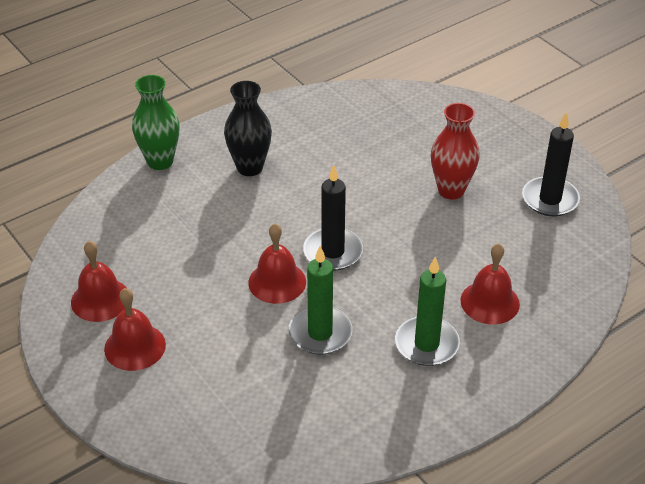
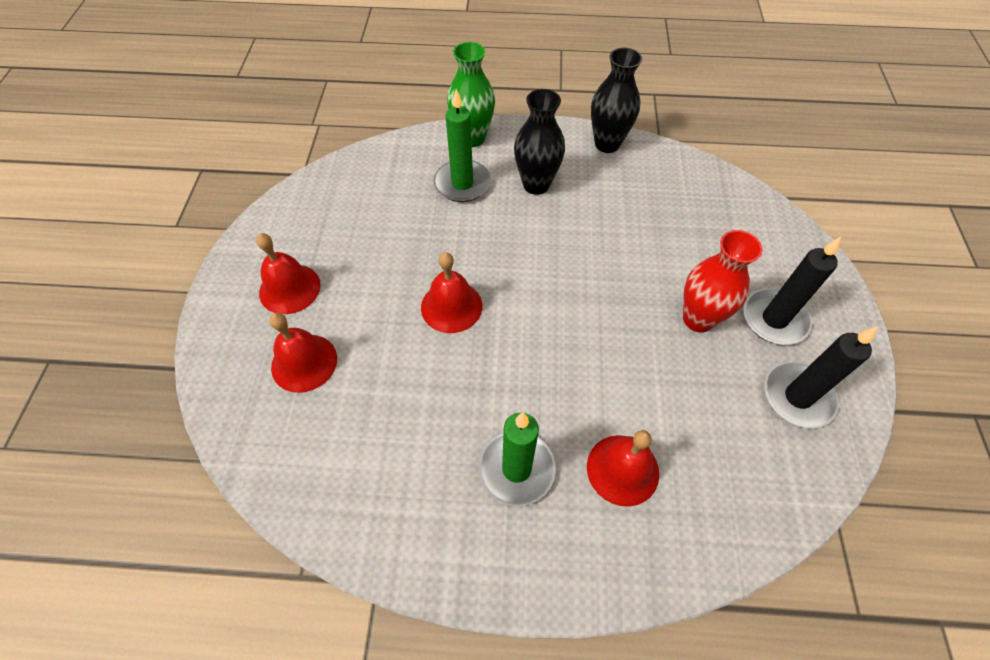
camera: 40 degrees right, 15 degrees up
(100, 299) = (310, 230): red bell -> red bell (304, 362)
(273, 110) = (607, 144): none -> black vase
(320, 333) = (436, 383): green candle -> green candle (462, 184)
(333, 252) = (526, 309): black candle -> black candle (774, 319)

